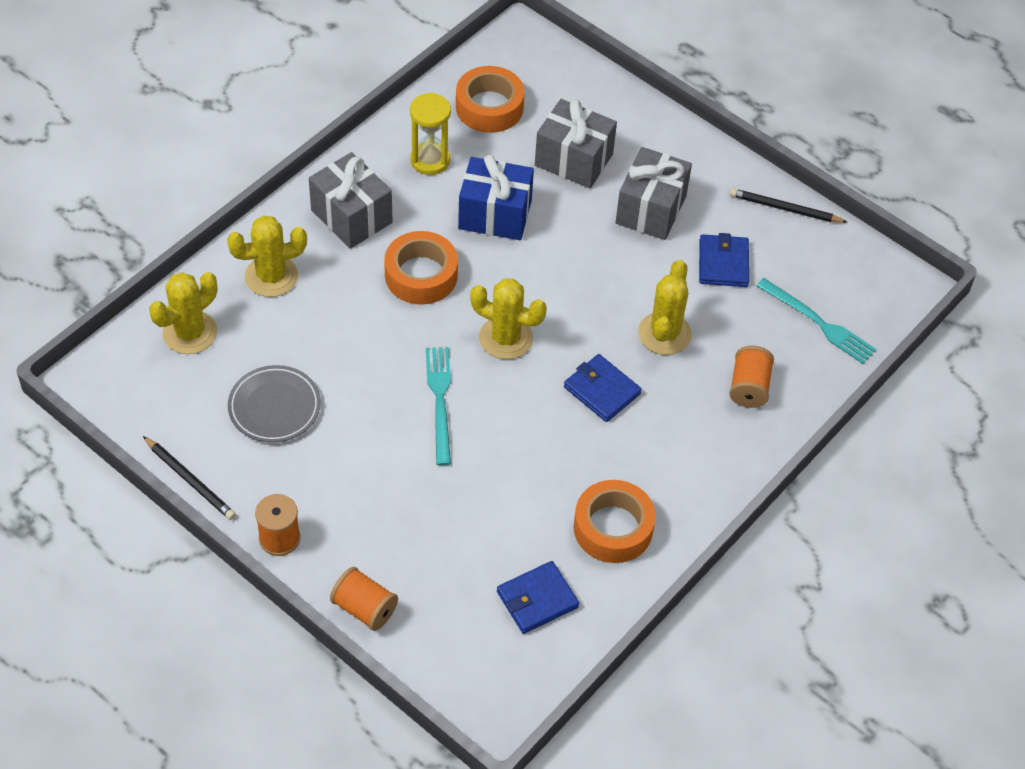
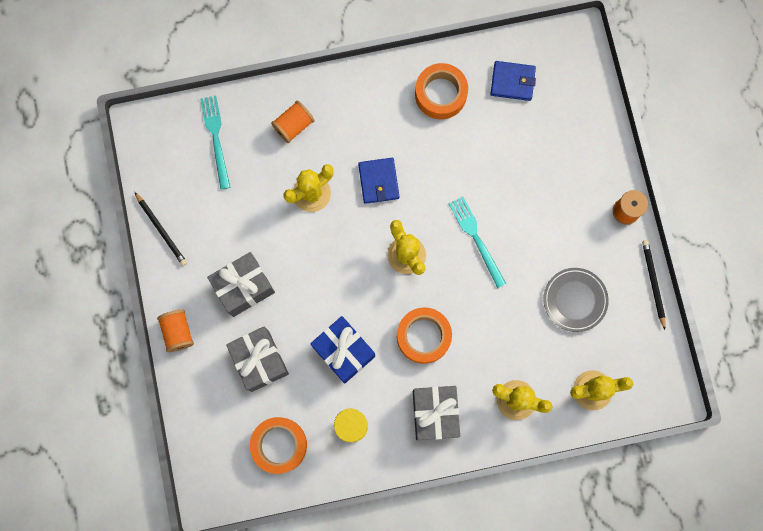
camera: 140 degrees left, 25 degrees up
(364, 608) = (607, 138): orange spool -> orange spool (178, 332)
(440, 400) = (476, 239): turquoise fork -> turquoise fork turned 120 degrees clockwise
(723, 263) = (234, 217): blue wallet -> none

